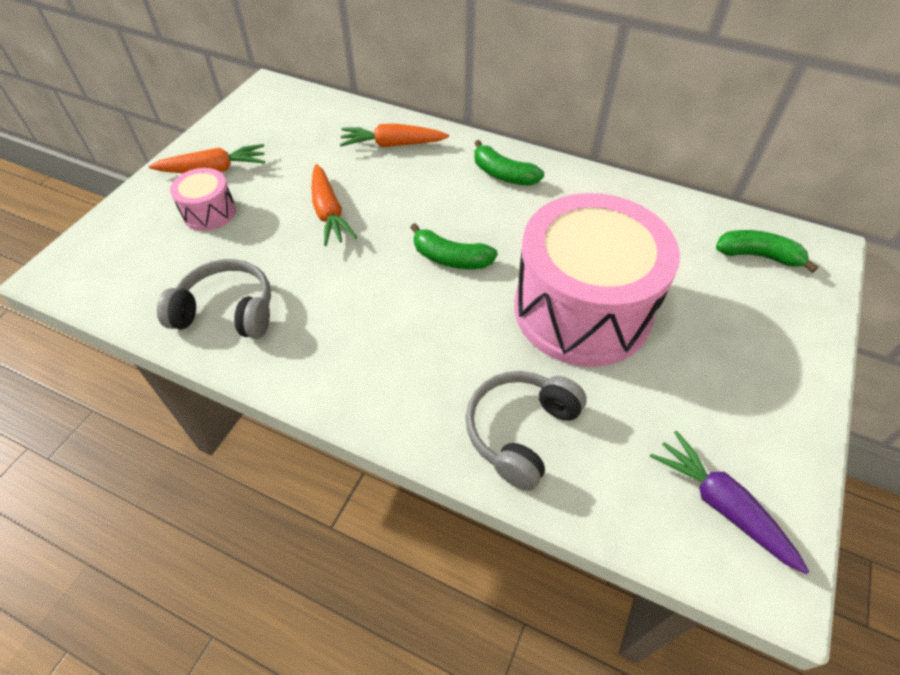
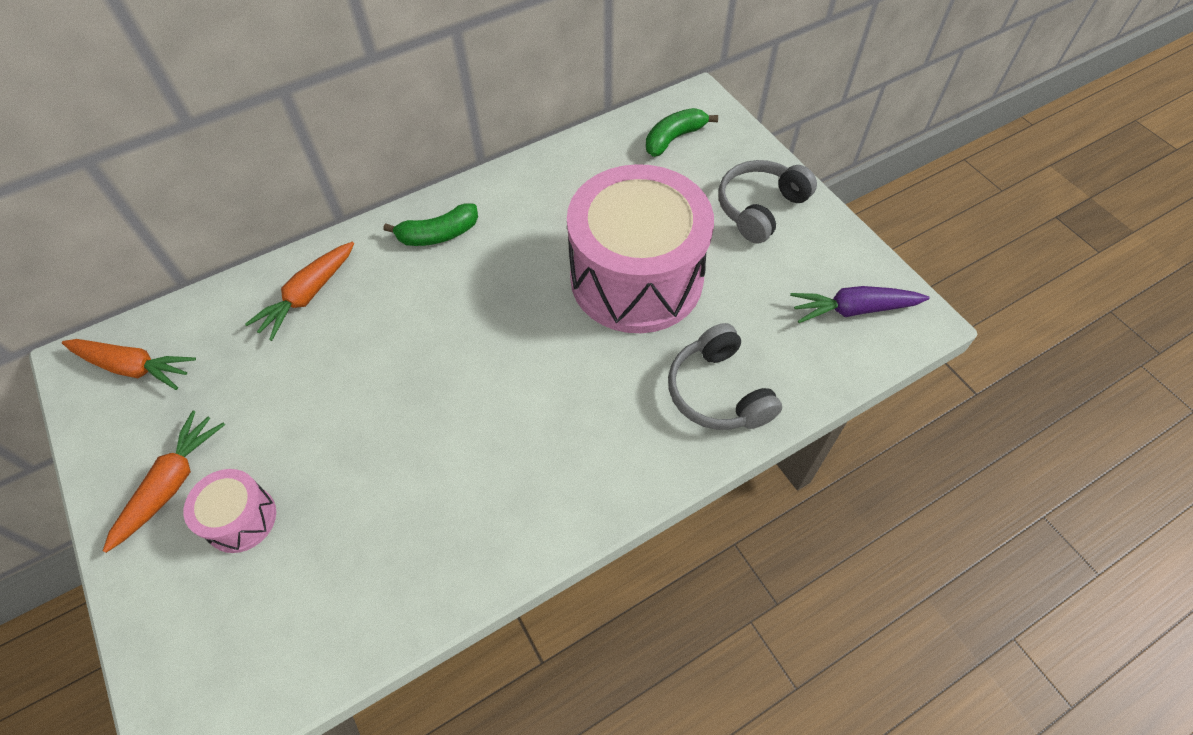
camera: 55 degrees left, 5 degrees up
(227, 311) = (408, 563): grey headphones -> grey headphones (760, 208)
(328, 213) = (352, 403): orange carrot -> orange carrot (134, 367)
(450, 258) = (504, 335): green banana -> none

